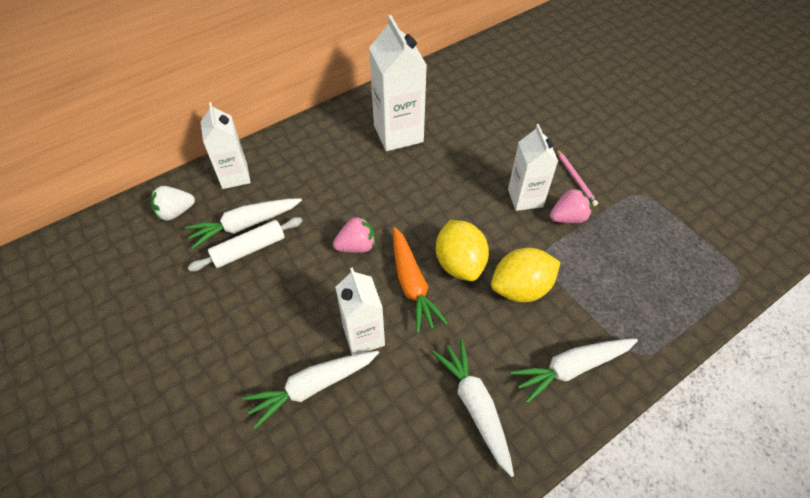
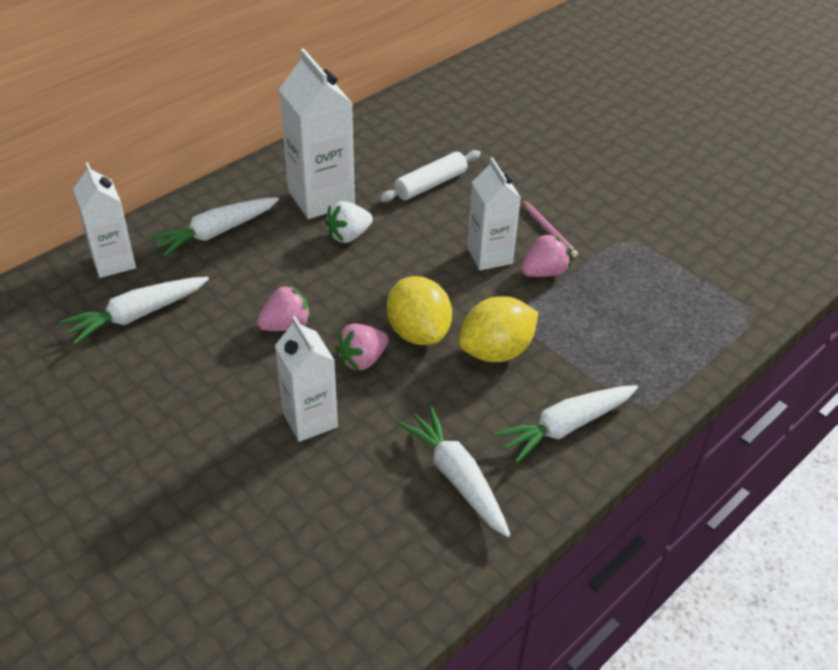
camera: 10 degrees left, 10 degrees down
(175, 212) = (41, 309): white strawberry -> white strawberry (348, 236)
(249, 249) = (147, 341): white rolling pin -> white rolling pin (430, 184)
(312, 387) = (254, 480): white carrot -> white carrot (216, 233)
(412, 284) = (362, 360): orange carrot -> pink strawberry

